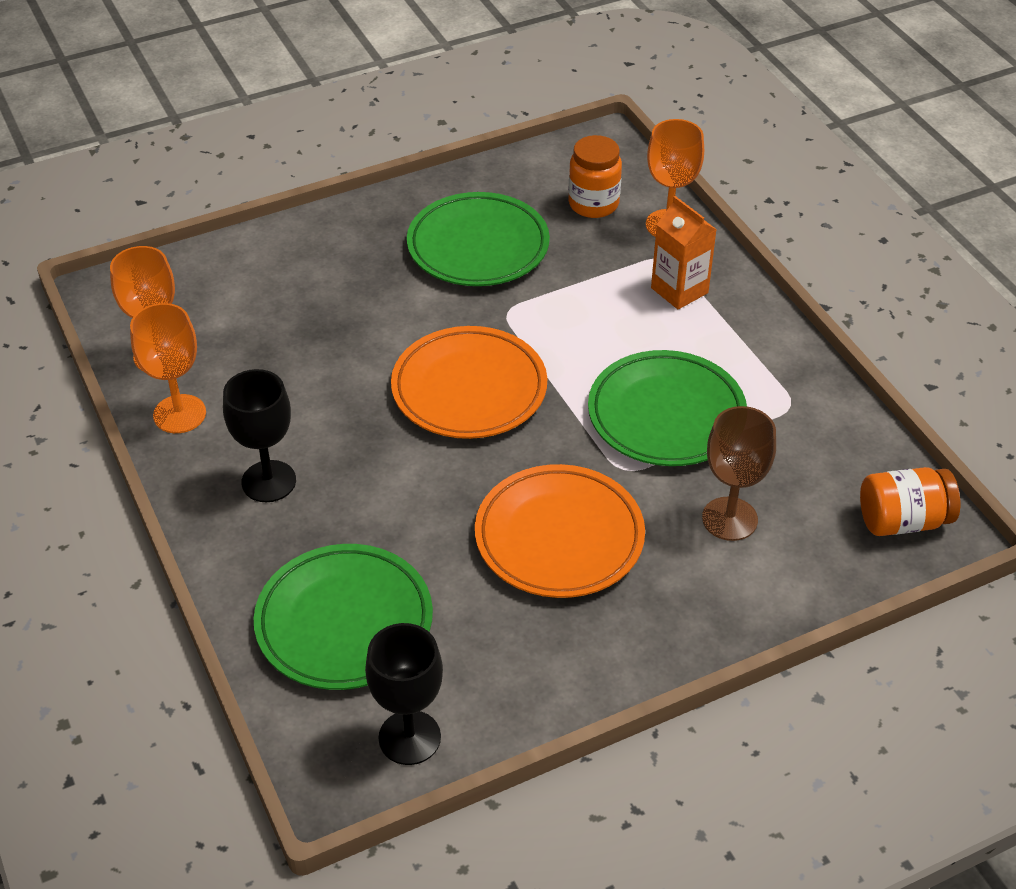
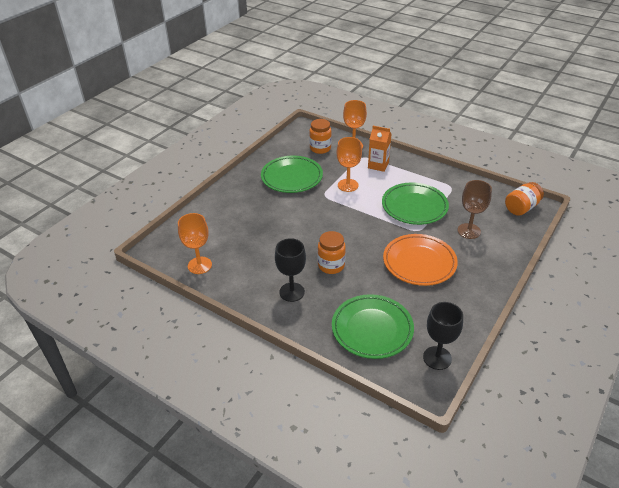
camera: 30 degrees left, 5 degrees down
(179, 414) = (230, 283): orange goblet -> orange goblet (348, 185)
(385, 464) = (331, 265): none -> orange jar
(469, 389) = (337, 226): orange plate -> none

